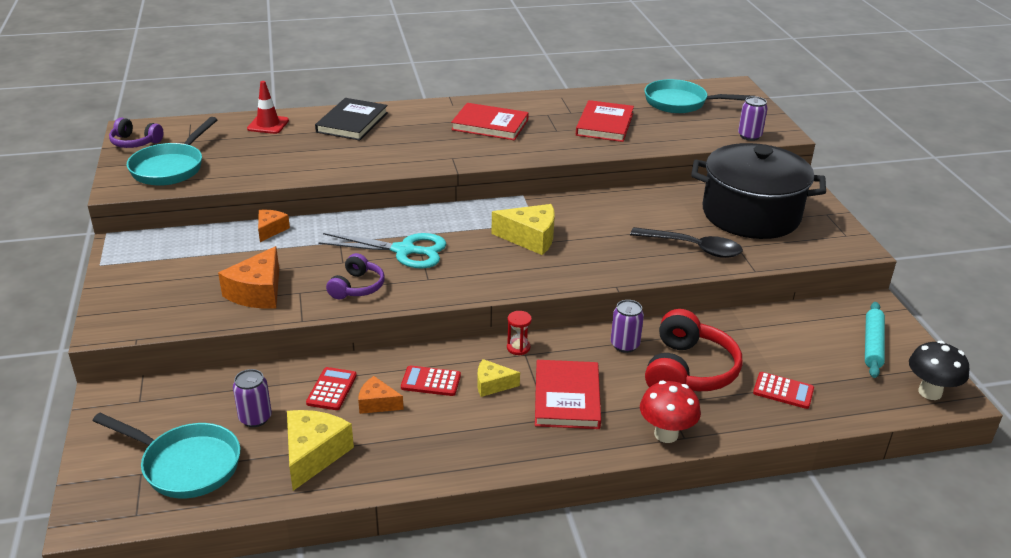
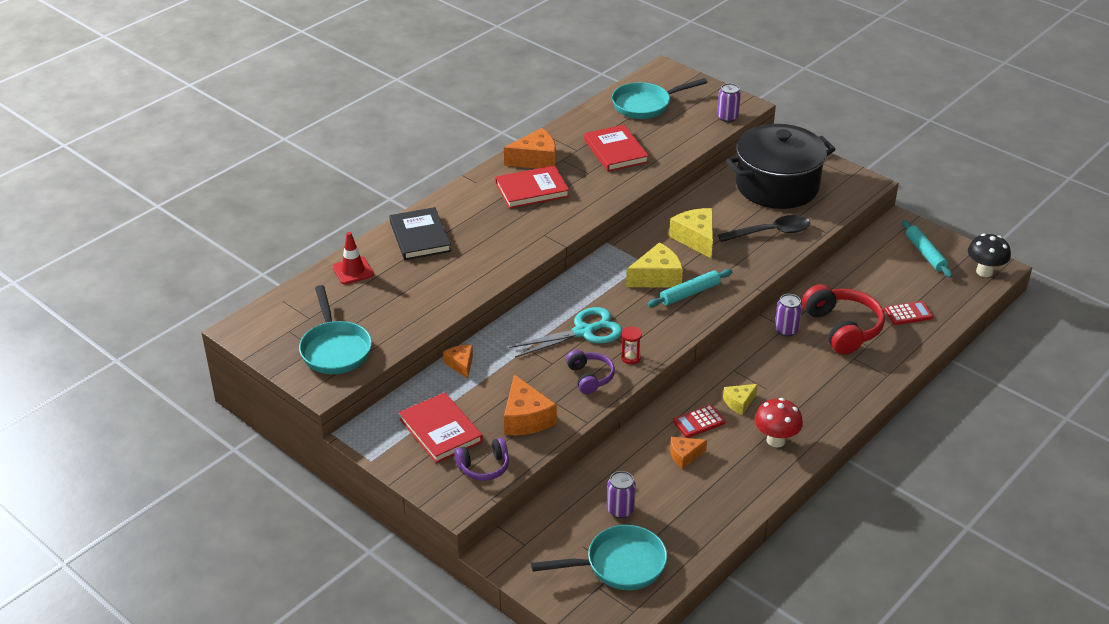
camera: 35 degrees left, 5 degrees up
(135, 142) = (264, 341): purple headphones -> purple headphones (484, 467)
(313, 454) = (690, 511): yellow cheese -> yellow cheese (696, 238)
(332, 389) = (643, 463): red calculator -> none
(518, 348) = (724, 367): red hourglass -> red hourglass (630, 357)
(525, 107) = (535, 160): none -> orange cheese
(543, 263) = (689, 293): none -> turquoise rolling pin
(567, 397) = (793, 386): red book -> red book (441, 430)
(666, 434) = (875, 379): red mushroom -> red mushroom (776, 440)

